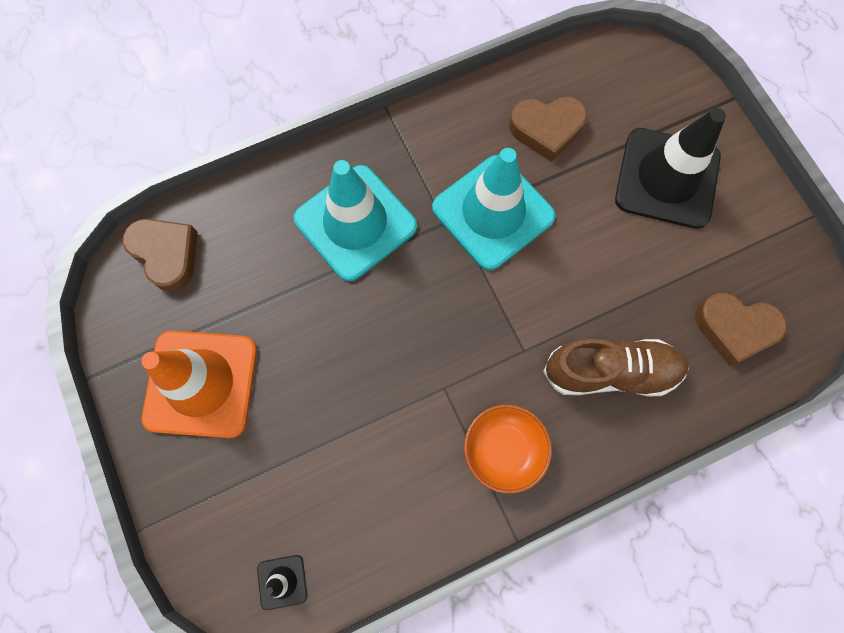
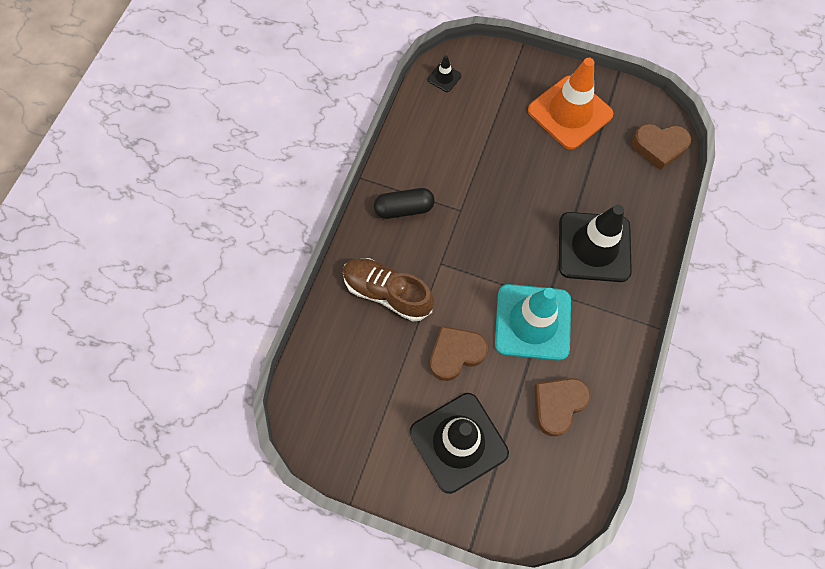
camera: 135 degrees right, 5 degrees down
(355, 223) = (594, 247): turquoise traffic cone -> black traffic cone
(504, 449) = (404, 208): orange bowl -> black capsule
(610, 371) = (387, 293): brown shoe -> brown shoe turned 75 degrees clockwise
(734, 329) = (341, 379): brown heart -> brown heart (455, 354)

